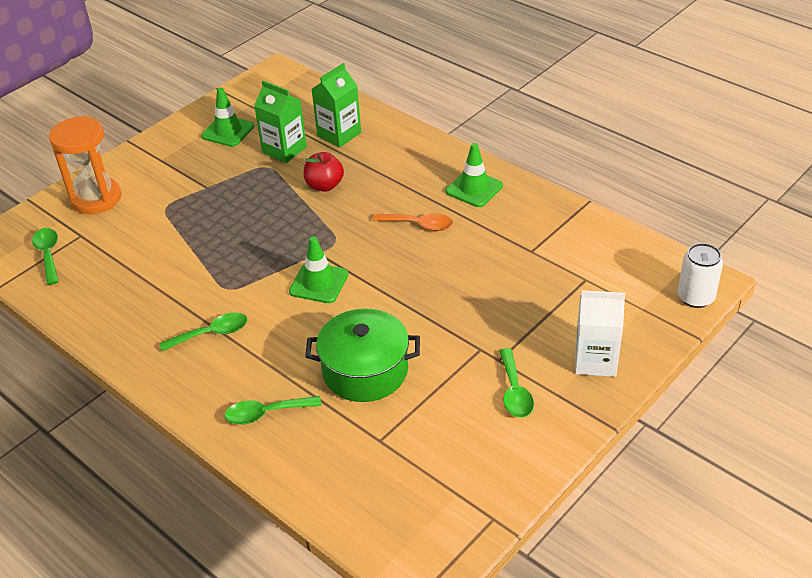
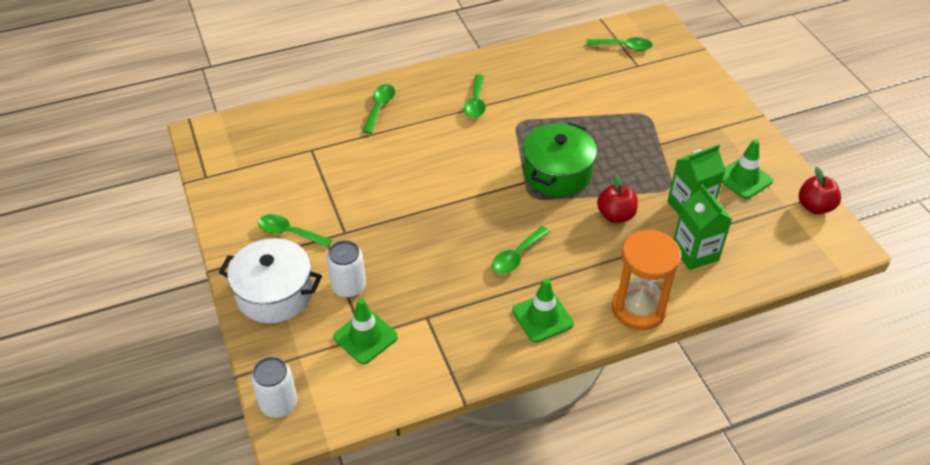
camera: 115 degrees right, 5 degrees up
(96, 198) = (682, 81): orange hourglass -> orange hourglass (638, 308)
(241, 92) = (814, 207): none -> red apple
(319, 283) = (488, 171): green traffic cone -> green traffic cone (365, 337)
(365, 371) = (376, 164): green pot -> green pot (557, 173)
(419, 225) = (516, 256): orange spoon -> green spoon
(542, 313) = (349, 287): none -> white can
(595, 360) = (275, 293): white carton -> white pot

